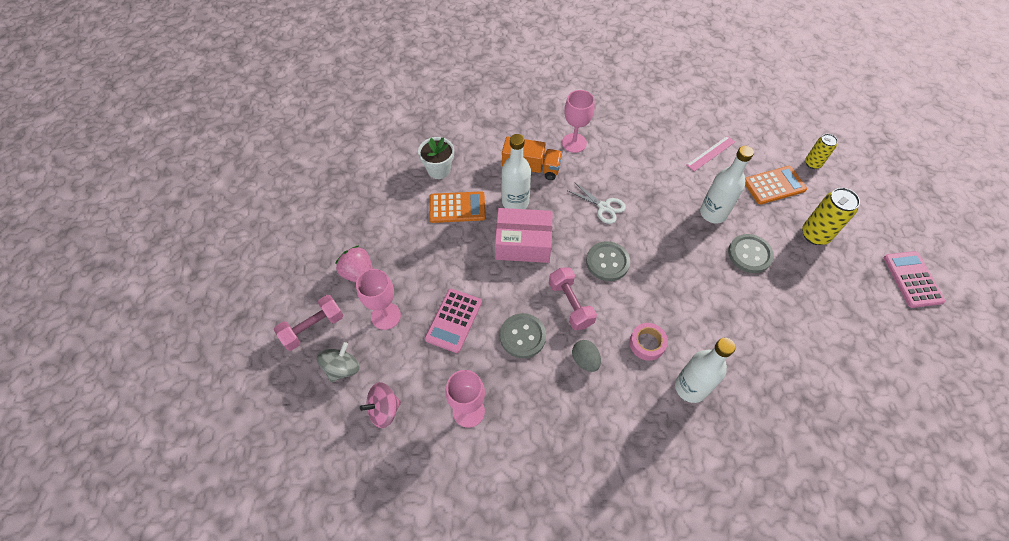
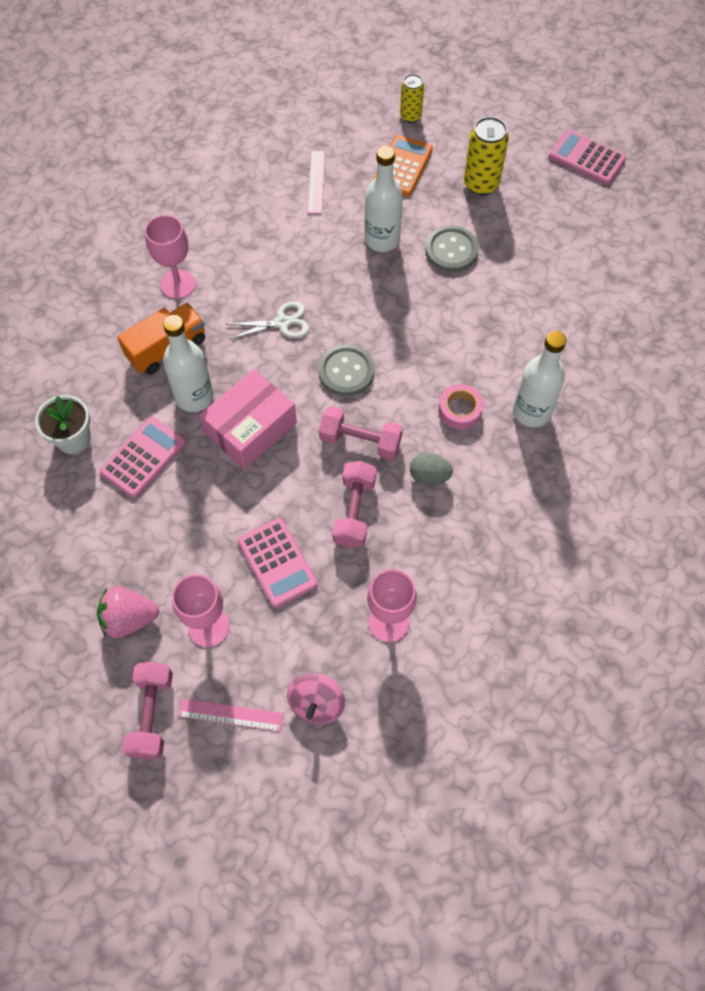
camera: 50 degrees left, 5 degrees up
(342, 368) = (230, 715): grey spinning top -> pink ruler
(457, 207) = (143, 457): orange calculator -> pink calculator
(522, 336) = (354, 511): grey button -> pink dumbbell

